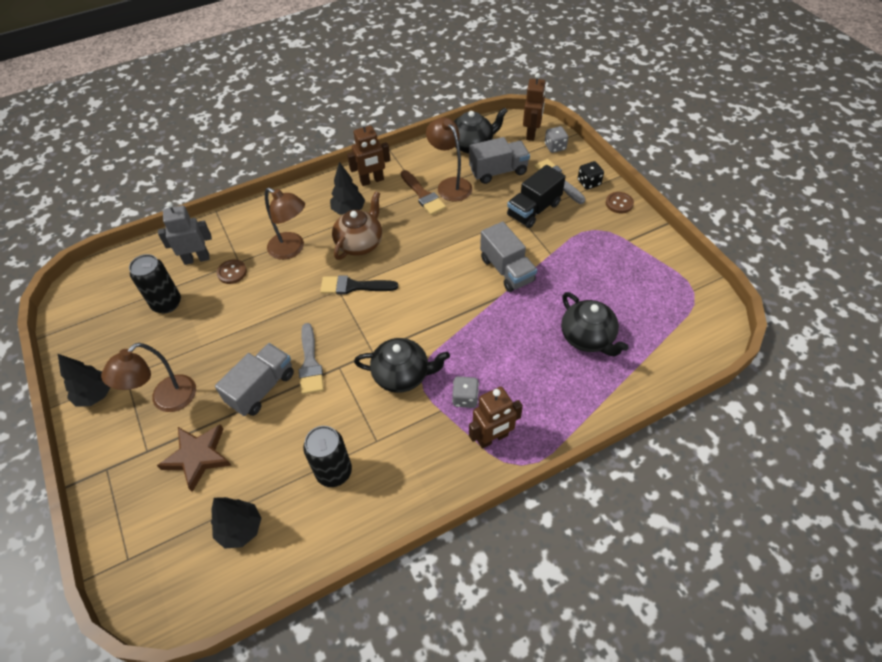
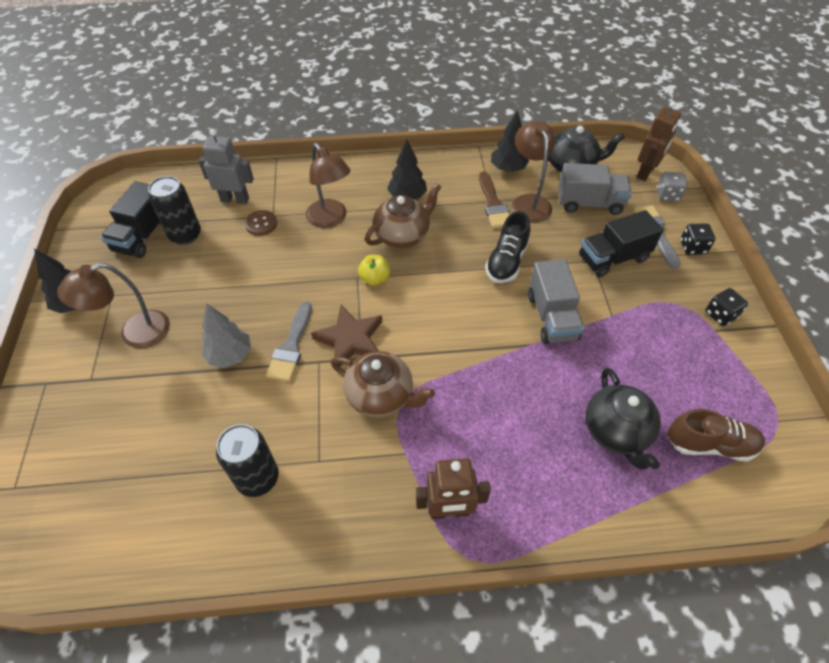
camera: 20 degrees right, 0 degrees up
(127, 316) = (143, 235): none -> black truck
(198, 457) = (133, 405): brown star -> brown star (350, 339)
(240, 529) = (134, 502): black tree -> black tree (507, 169)
(261, 388) = (230, 355): grey truck -> grey tree
(353, 286) = (375, 279): black brush -> yellow apple
(372, 181) = (446, 173): brown robot -> none
(402, 375) = (381, 396): black teapot -> brown teapot
(454, 238) = (506, 261): none -> black shoe
(465, 398) = (438, 450): grey dice -> none
(619, 203) = (721, 283): brown button -> none
(627, 228) = (720, 315): none -> black dice
(654, 323) = (710, 444): none -> brown shoe

